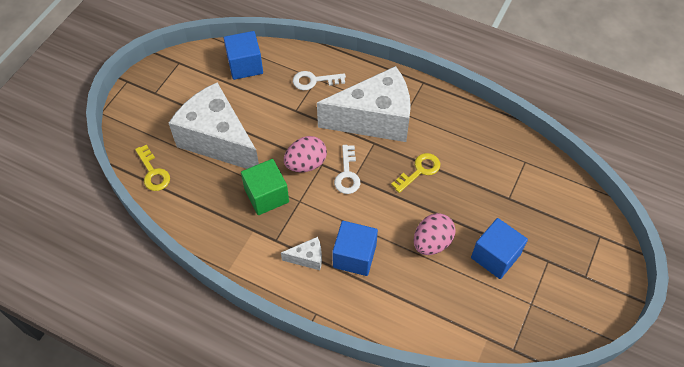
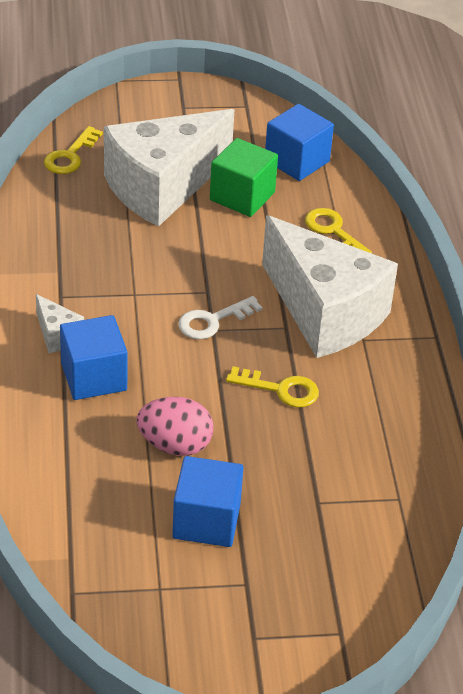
camera: 55 degrees right, 15 degrees down
(218, 140) = (162, 187): white cheese -> white cheese turned 135 degrees counterclockwise
(266, 196) = (117, 262): green cube -> green cube (242, 196)
(306, 164) = (195, 277): pink egg -> none
(314, 81) = (333, 231): white key -> yellow key

